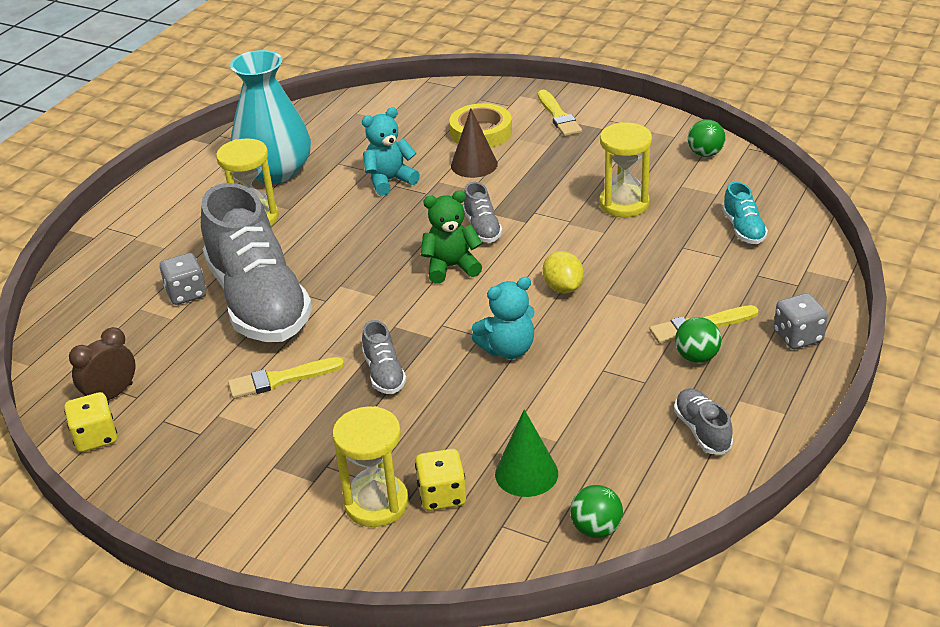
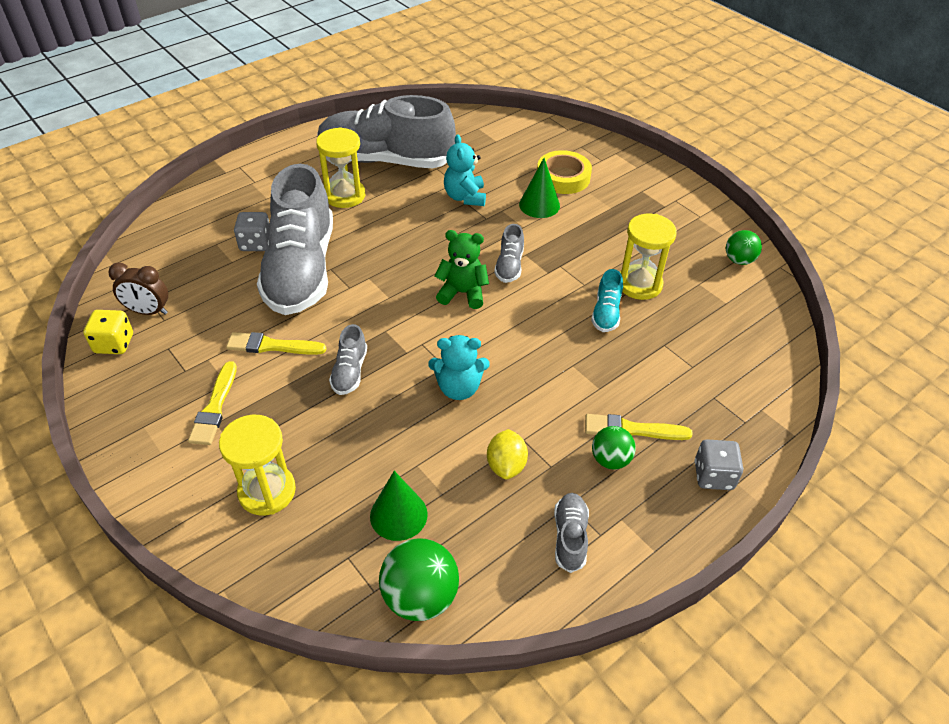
camera: 20 degrees right, 10 degrees up
(111, 395) = (148, 311): brown clock -> brown clock turned 150 degrees counterclockwise
(275, 172) = (386, 160): turquoise vase -> grey shoe
(389, 181) = (465, 197): turquoise teddy bear -> turquoise teddy bear turned 90 degrees counterclockwise
(442, 495) = (320, 506): yellow dice -> none
(474, 164) = (539, 205): brown cone -> green cone
(558, 116) = (635, 183): yellow brush -> yellow brush (215, 407)
(563, 288) = (539, 346): yellow lemon -> yellow lemon (506, 465)
(596, 529) = (420, 596): green ball -> green ball, size x1.60
(743, 229) = (729, 346): turquoise shoe -> turquoise shoe (606, 313)

